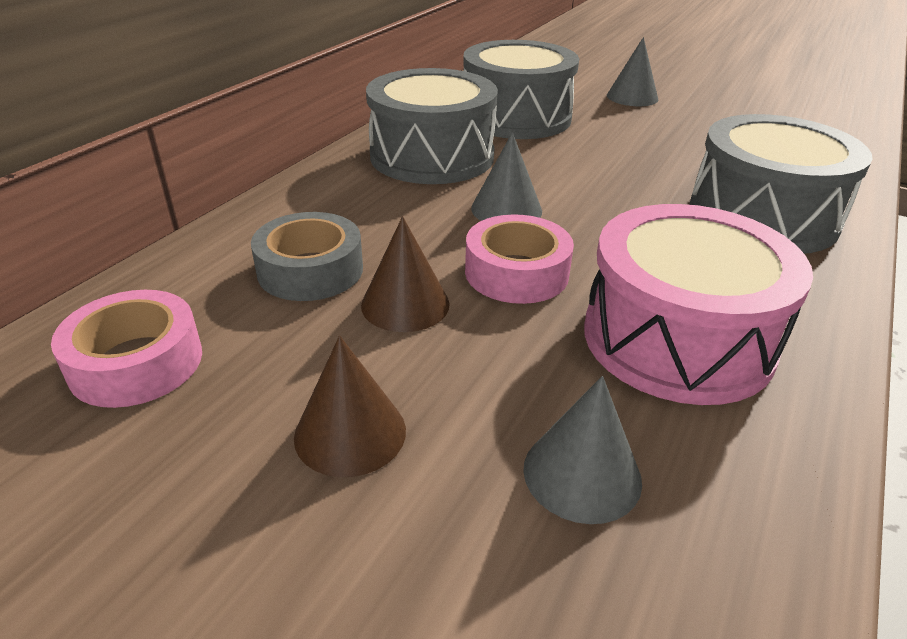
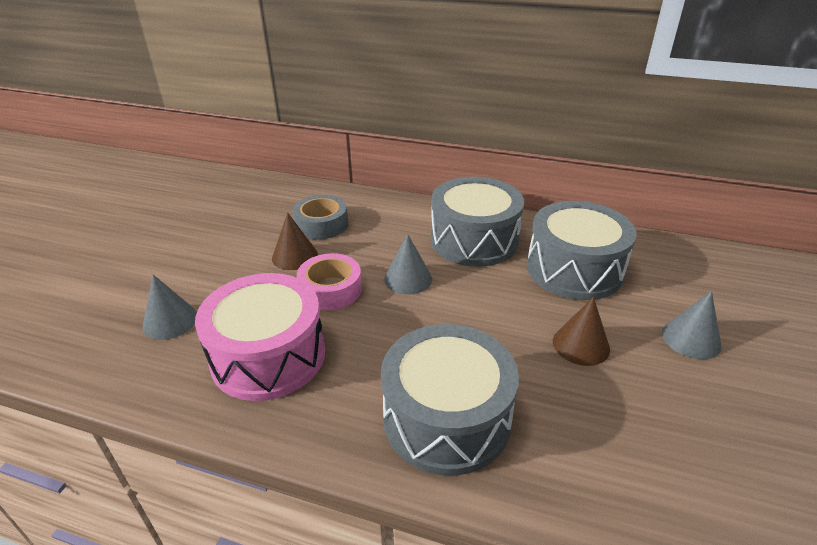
camera: 80 degrees right, 0 degrees up
(136, 362) = (249, 201): pink tape -> none
(350, 433) = (204, 257): brown cone -> brown cone (581, 345)

